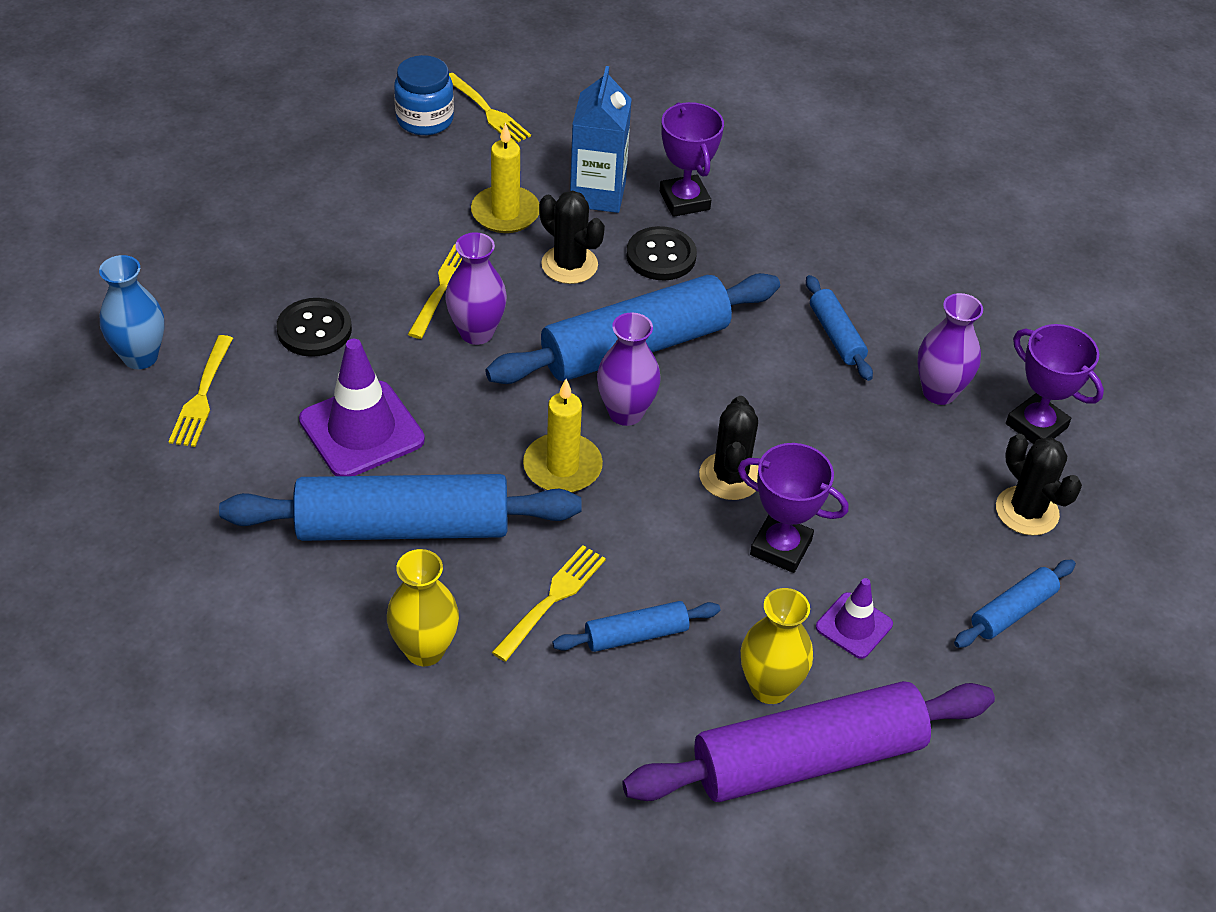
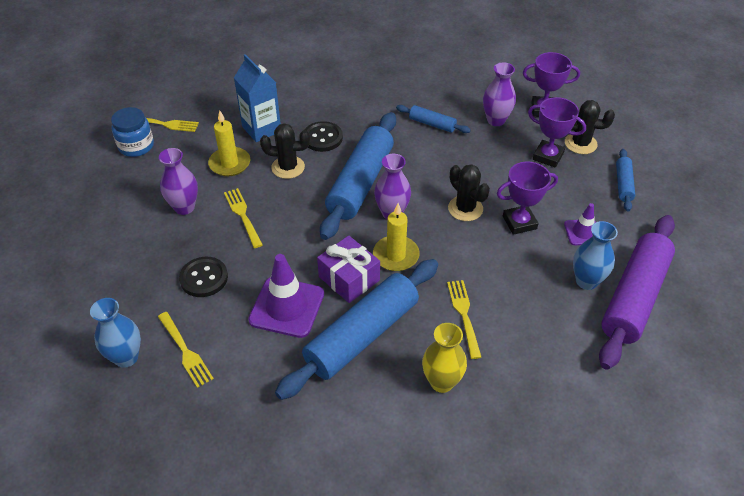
camera: 40 degrees left, 0 degrees up
(471, 451) = (349, 278): none -> purple gift
(476, 332) = (284, 225): purple vase -> purple vase (184, 207)
(636, 635) = (514, 302): blue rolling pin -> none
(684, 200) = (303, 109): purple trophy -> purple trophy (548, 156)
(769, 687) = (586, 281): yellow vase -> blue vase

